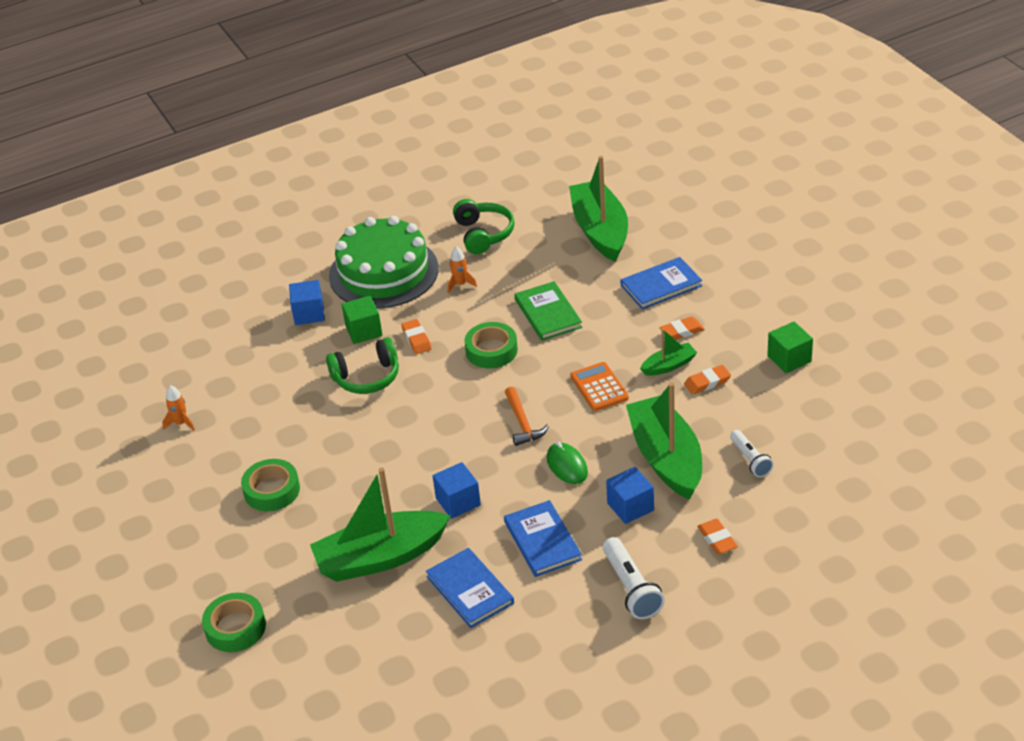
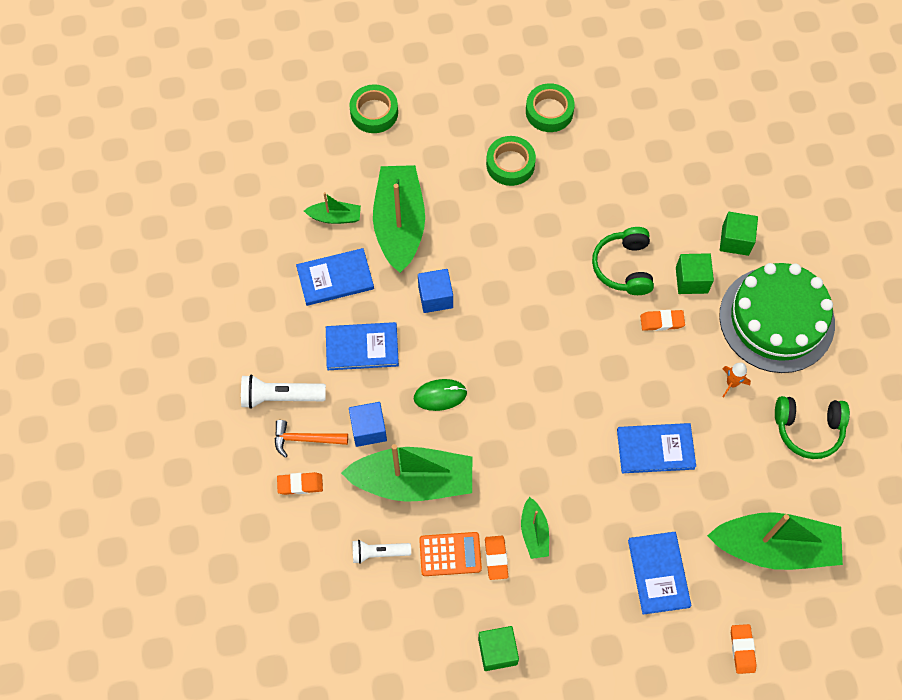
camera: 105 degrees right, 25 degrees up
(181, 423) = (621, 113): orange rocket -> none
(309, 313) = (735, 240): blue cube -> green cube
(391, 616) = (335, 217): none -> green boat
(491, 350) = (619, 381): green tape -> green tape (549, 111)
(522, 423) = (509, 377): orange hammer -> orange hammer (305, 439)
(548, 313) = (655, 449): green book -> blue book
(599, 387) = (529, 458): orange calculator -> orange calculator (450, 554)
(682, 331) = (579, 565): orange eraser -> orange eraser (742, 649)

